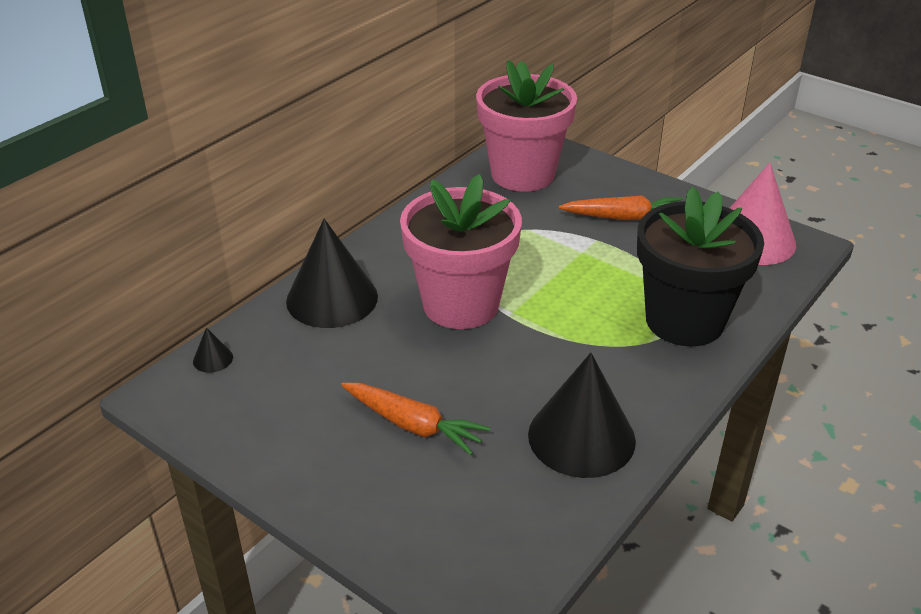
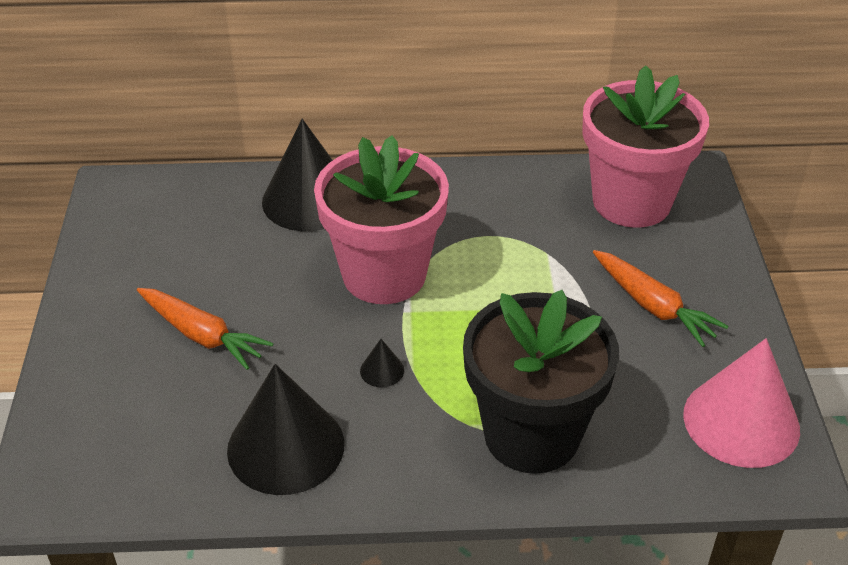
camera: 50 degrees right, 5 degrees up
(213, 359) = (173, 187): black cone -> black cone (382, 370)
(413, 425) = (202, 335): orange carrot -> orange carrot turned 45 degrees counterclockwise

